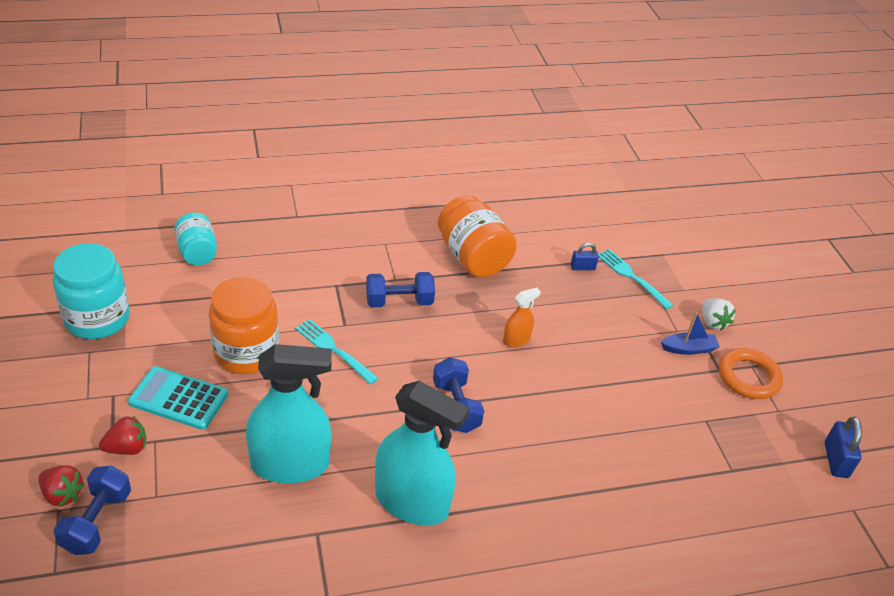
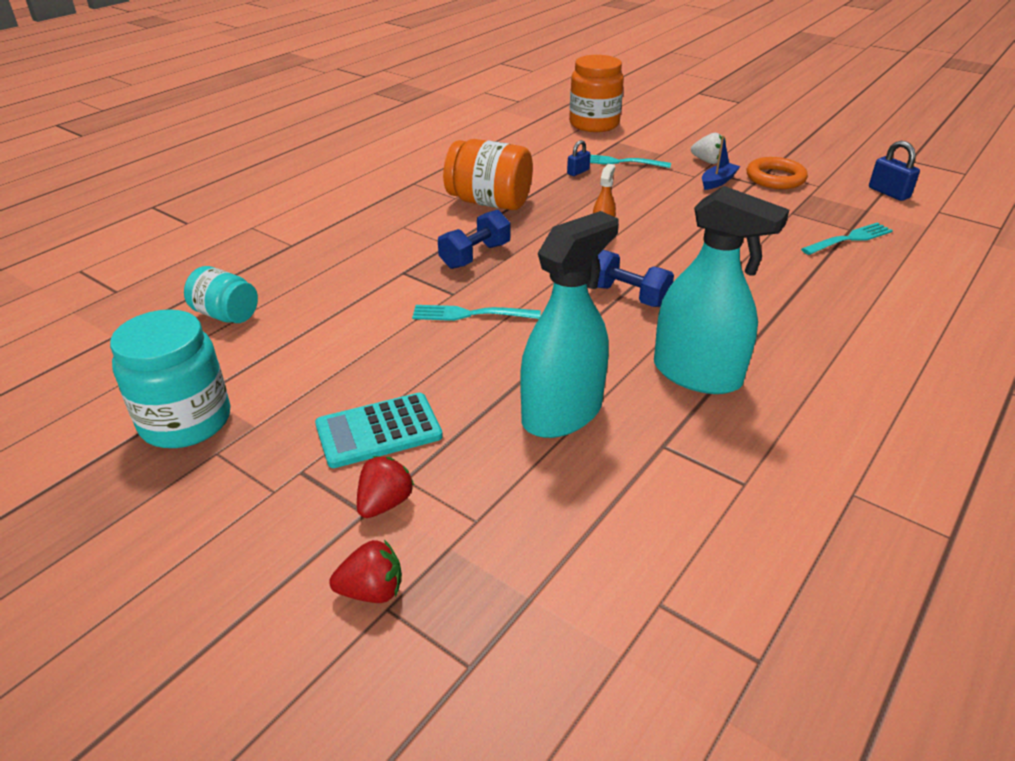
camera: 35 degrees left, 5 degrees down
(97, 521) = (447, 586): blue dumbbell -> none
(246, 352) = (393, 359): orange jar -> orange jar (594, 124)
(411, 502) = (697, 374): turquoise spray bottle -> turquoise spray bottle turned 45 degrees clockwise
(714, 478) = (849, 239): none -> turquoise fork

